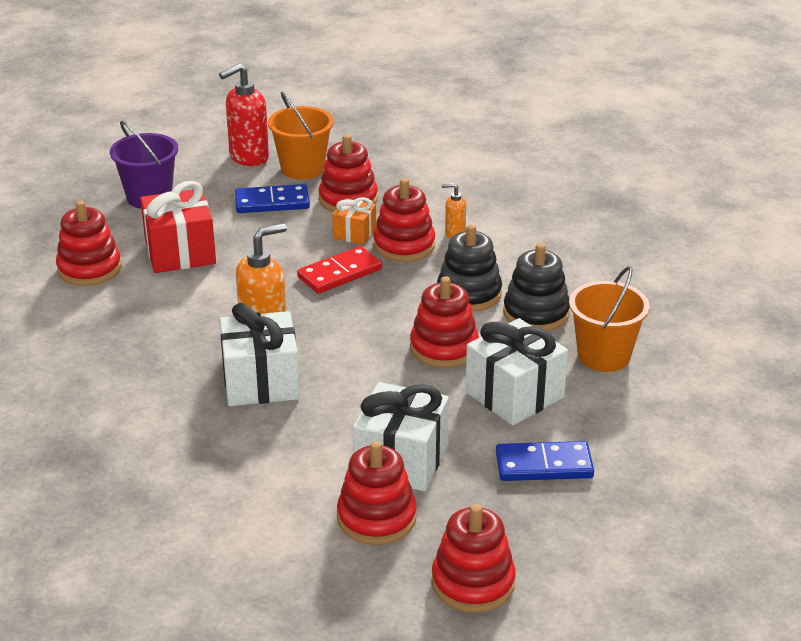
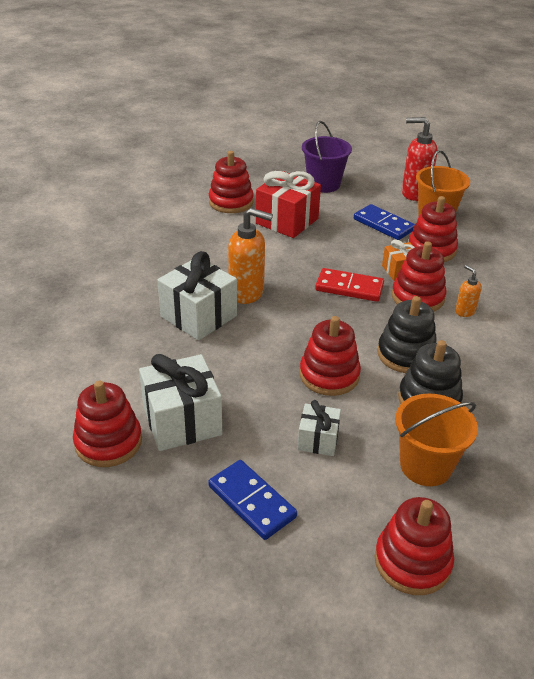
camera: 50 degrees right, 5 degrees up
(473, 583) = (78, 533): red stacking toy -> red stacking toy (412, 561)
(514, 395) = (318, 440): white gift -> white gift, size x0.55

